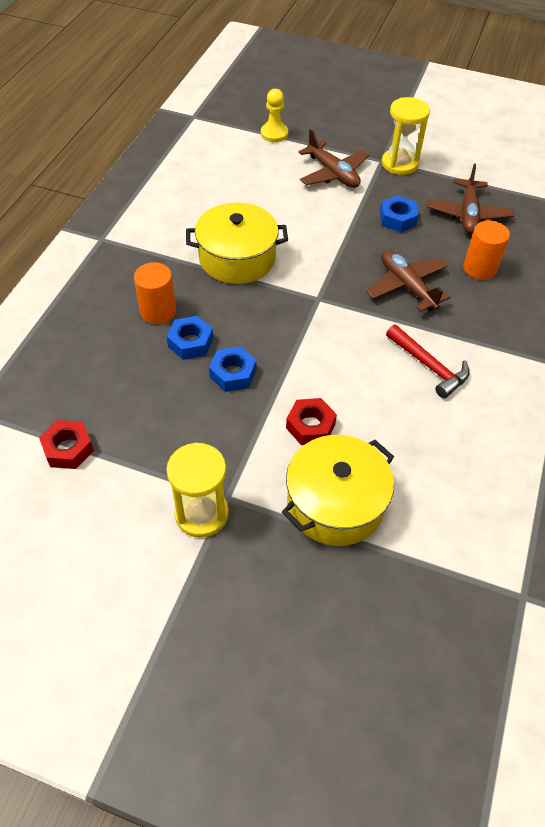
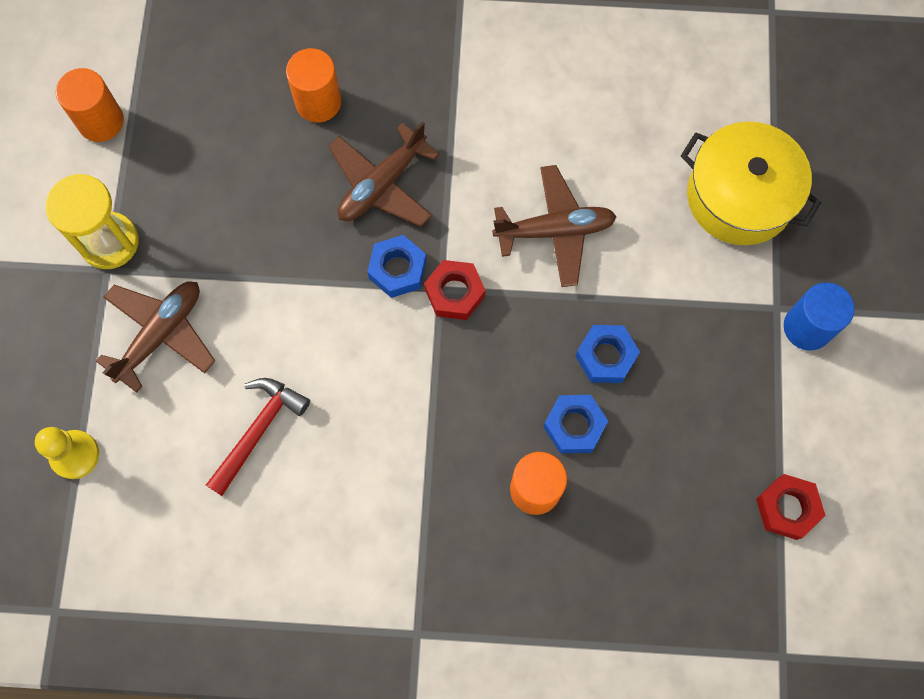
camera: 105 degrees left, 20 degrees up
(201, 514) = (807, 327): yellow hourglass -> blue cylinder
(237, 258) = (397, 418): yellow pot -> none
(310, 426) = (650, 246): red nut -> red nut (455, 293)
(397, 219) = (245, 221): blue nut -> blue nut (397, 269)
(429, 366) = (513, 136): red hammer -> red hammer (258, 430)
(468, 214) = (207, 130): brown plane -> brown plane (555, 230)
(484, 172) = (101, 121): none -> orange cylinder

